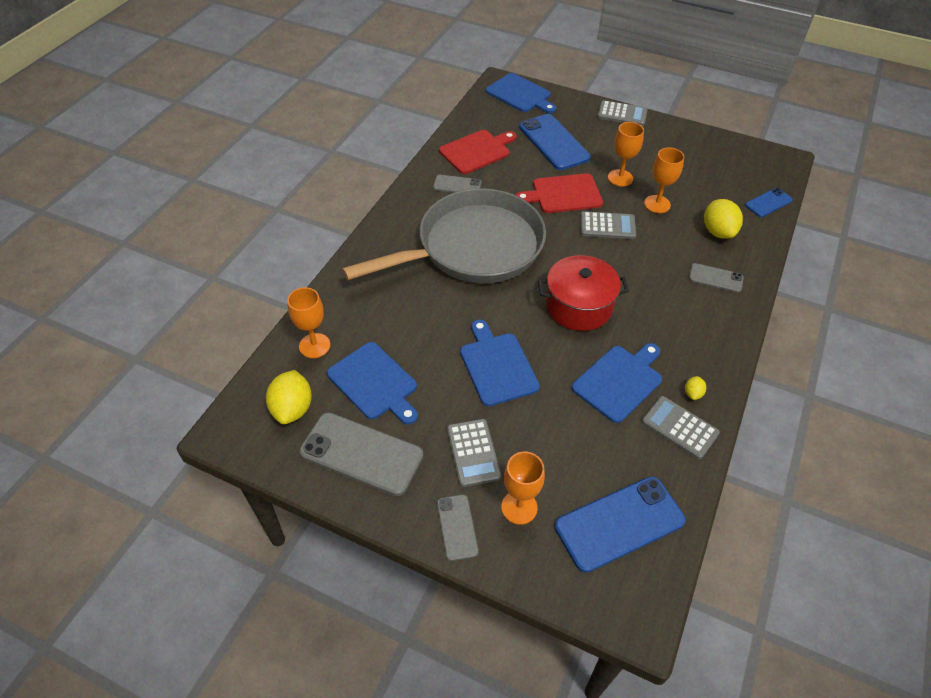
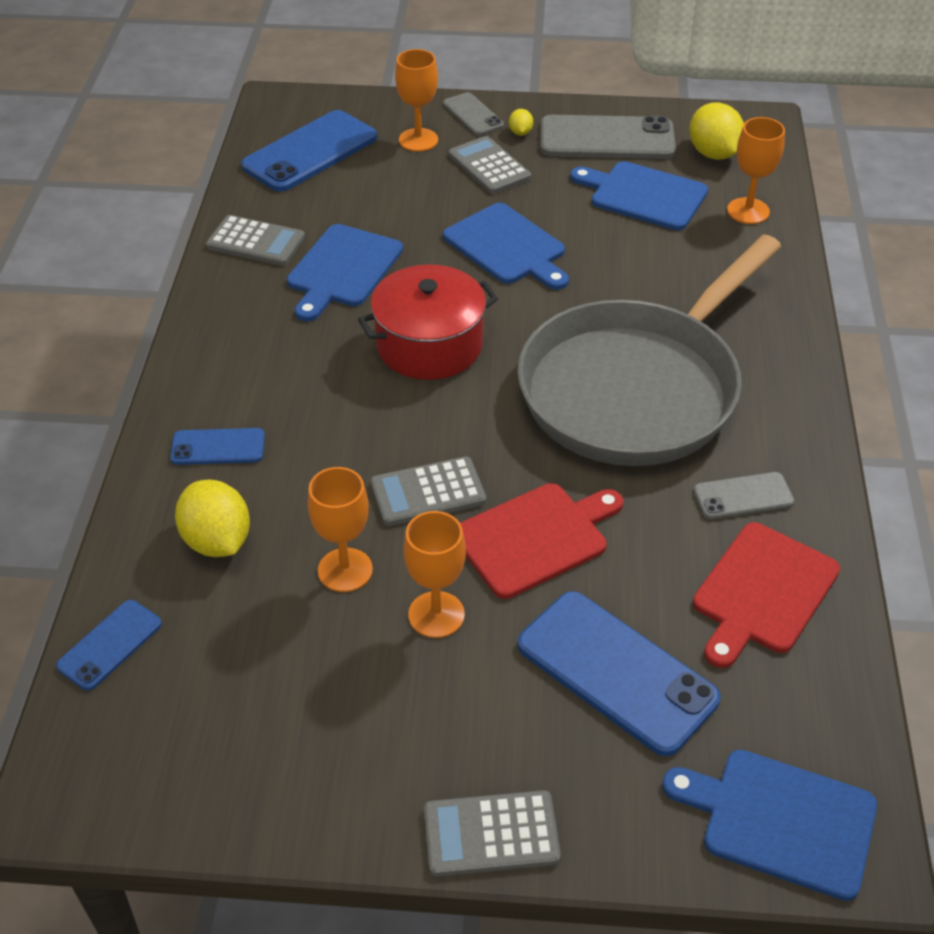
camera: 160 degrees right, 5 degrees down
(692, 393) = (242, 280): yellow lemon -> yellow lemon (520, 133)
(715, 278) = (218, 447): grey phone -> blue phone

